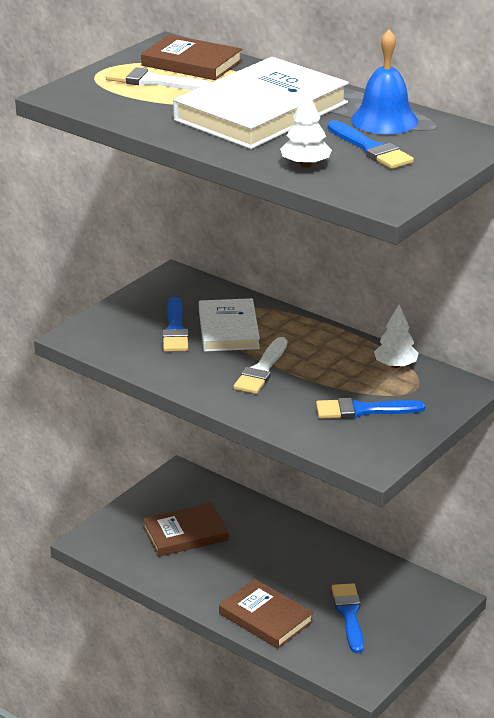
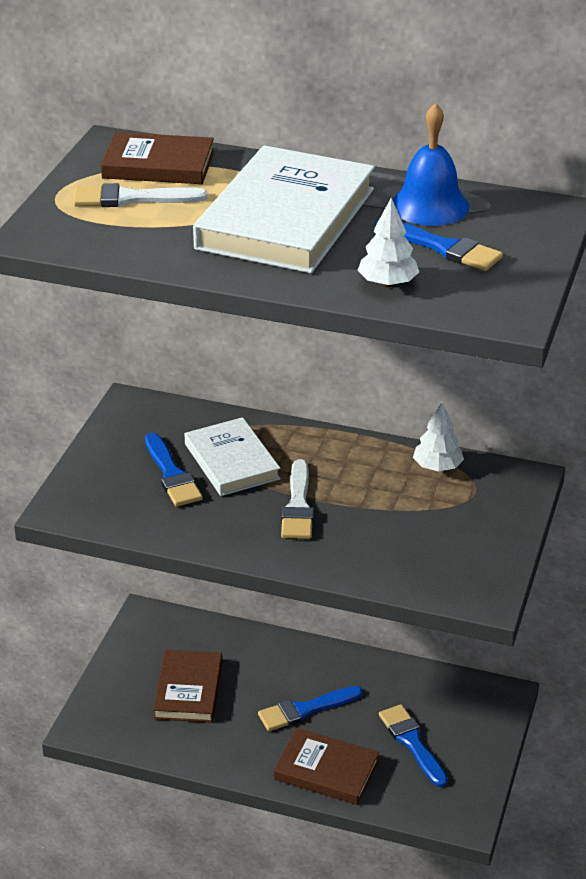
camera: 20 degrees left, 5 degrees up
(185, 534) = (188, 690): brown book -> brown book turned 45 degrees counterclockwise
(363, 410) = (436, 532): blue brush -> blue brush (305, 710)

